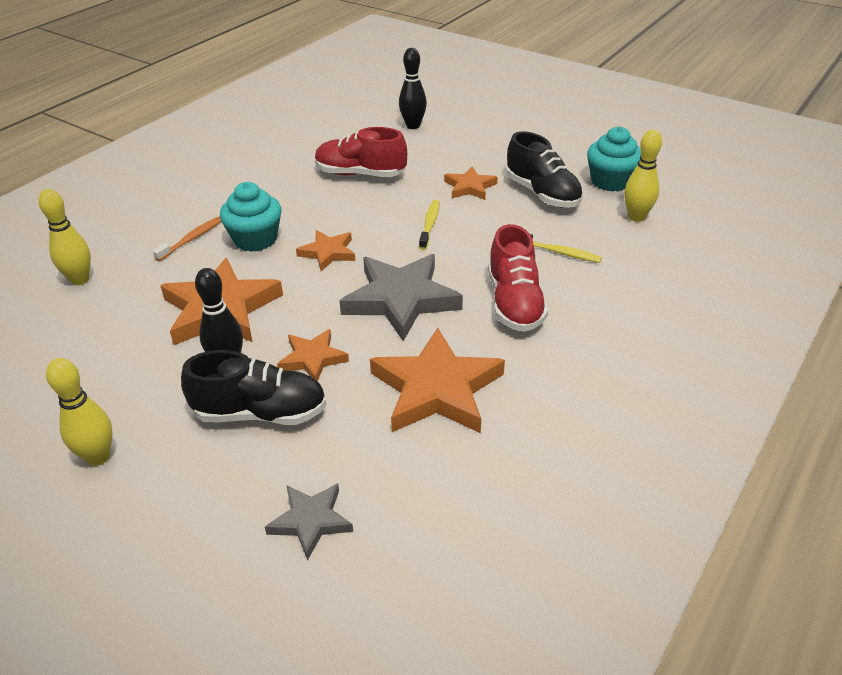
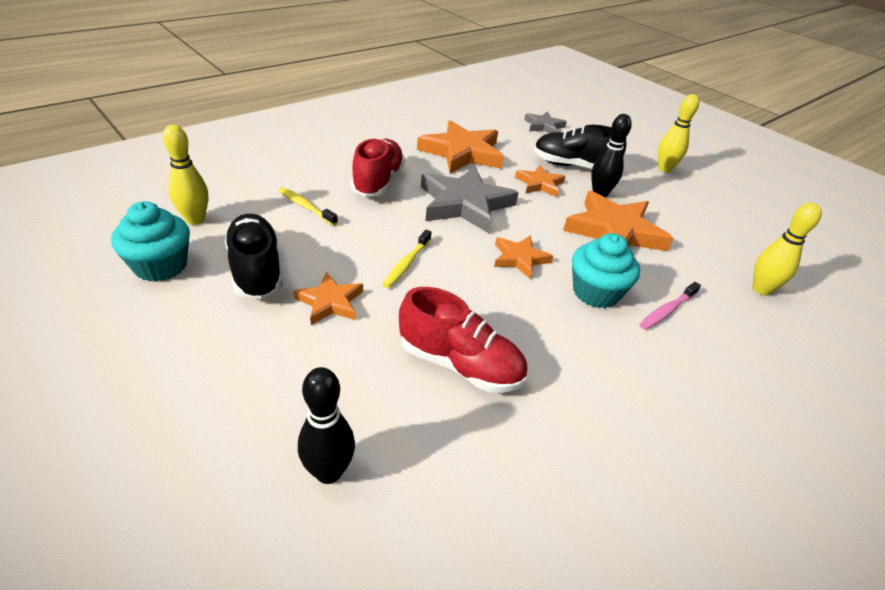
camera: 170 degrees left, 0 degrees up
(191, 239) = (667, 310): orange toothbrush -> pink toothbrush

